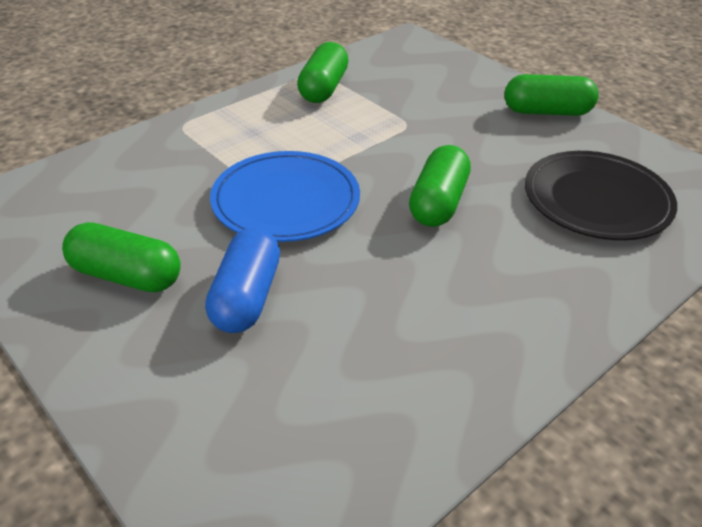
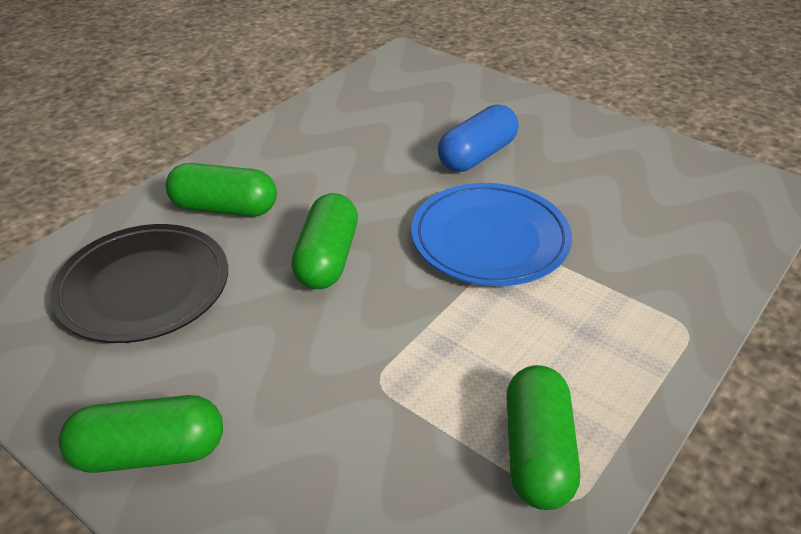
camera: 170 degrees right, 0 degrees up
(126, 276) = (581, 158): green capsule -> green capsule (224, 208)
(246, 297) = (477, 155): blue capsule -> blue capsule turned 45 degrees clockwise

